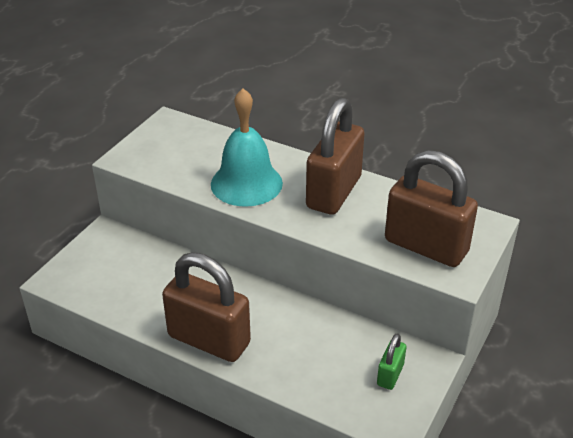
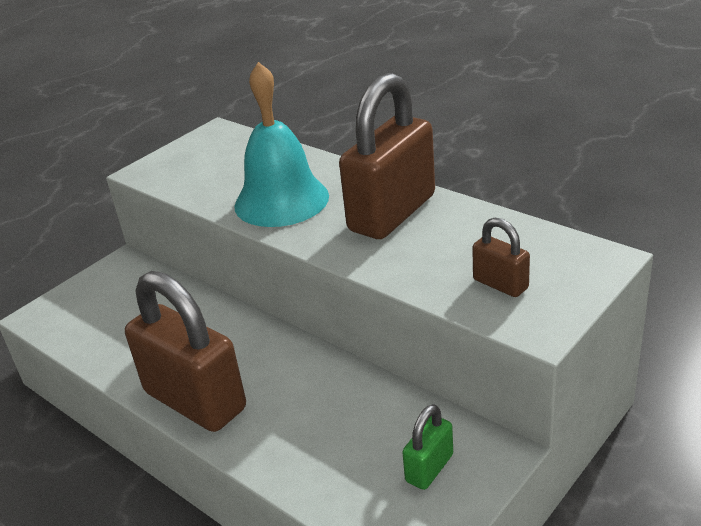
camera: 15 degrees right, 5 degrees down
(426, 246) = (500, 284): brown padlock -> brown padlock, size x0.46

